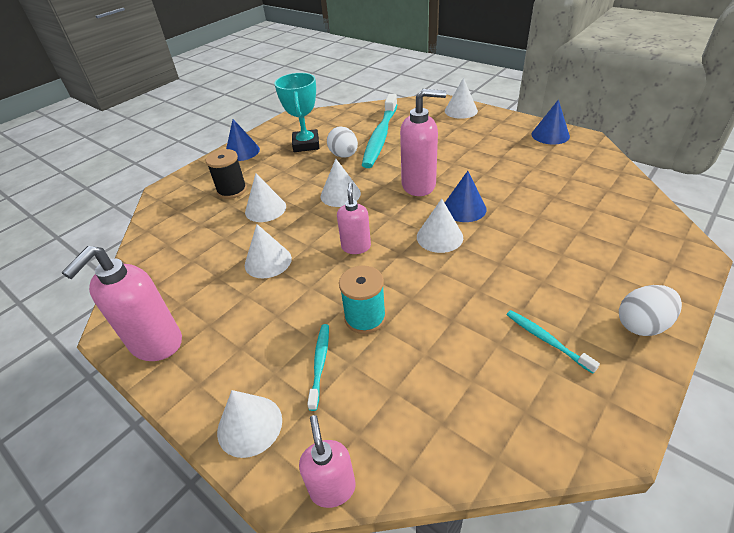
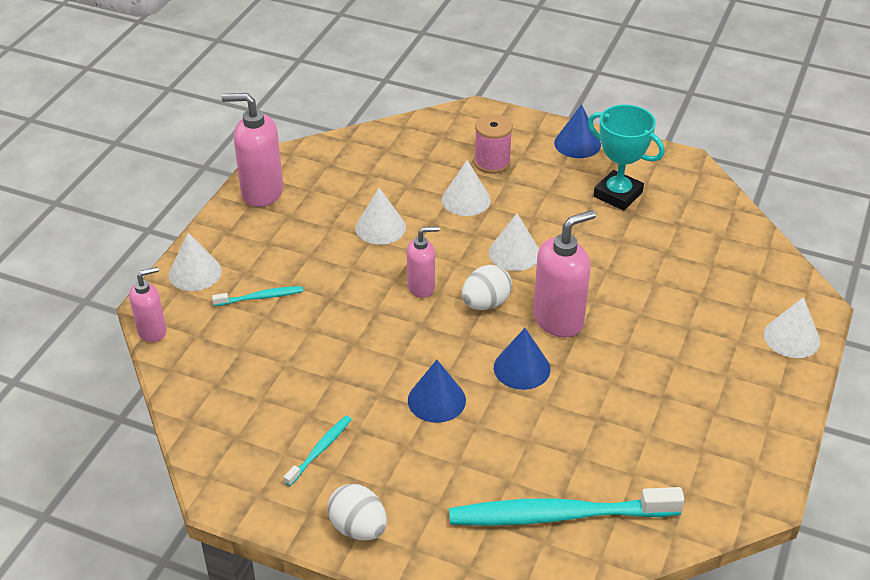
camera: 70 degrees right, 0 degrees up
(232, 190) = (492, 162): black spool -> pink spool
(306, 144) = (618, 195): turquoise trophy -> turquoise trophy turned 60 degrees clockwise
(344, 155) = (604, 236): white egg -> white egg (485, 303)
(365, 317) = (320, 315): turquoise spool -> none
(380, 136) = (669, 261): turquoise toothbrush -> turquoise toothbrush (559, 515)
(419, 185) = (558, 320): pink soap dispenser -> pink soap dispenser turned 105 degrees counterclockwise
(439, 237) = (458, 352): white cone -> none
(550, 135) = (755, 451): blue cone -> blue cone (436, 400)

